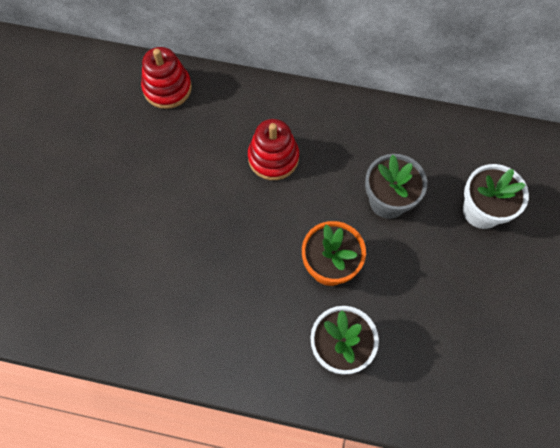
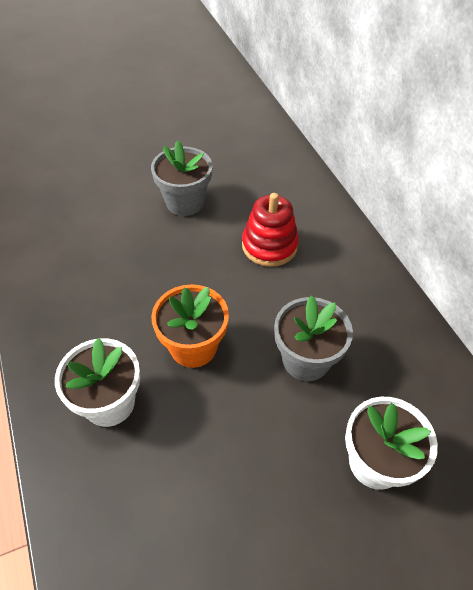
camera: 55 degrees right, 15 degrees down
(167, 88) = (269, 149): red stacking toy -> none
(179, 190) = (185, 202): none -> grey flower pot

